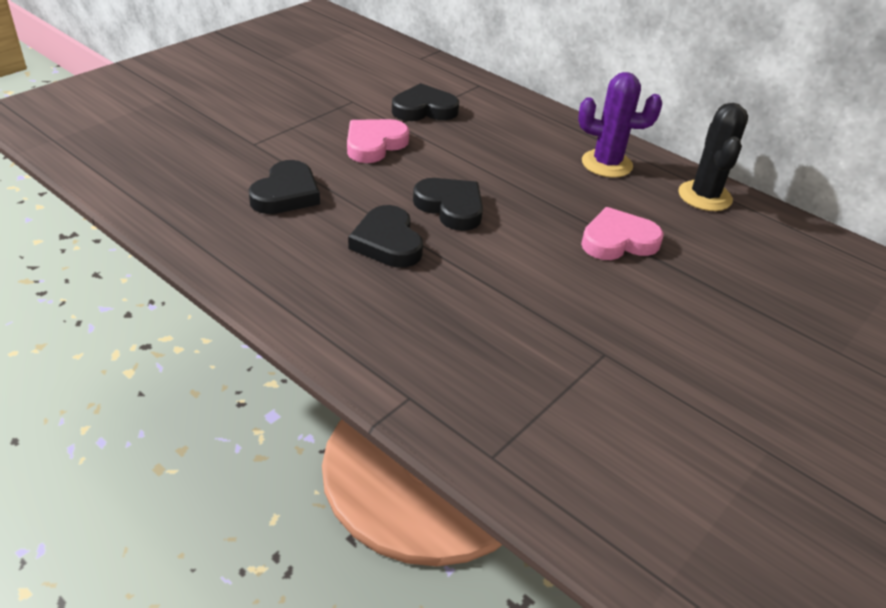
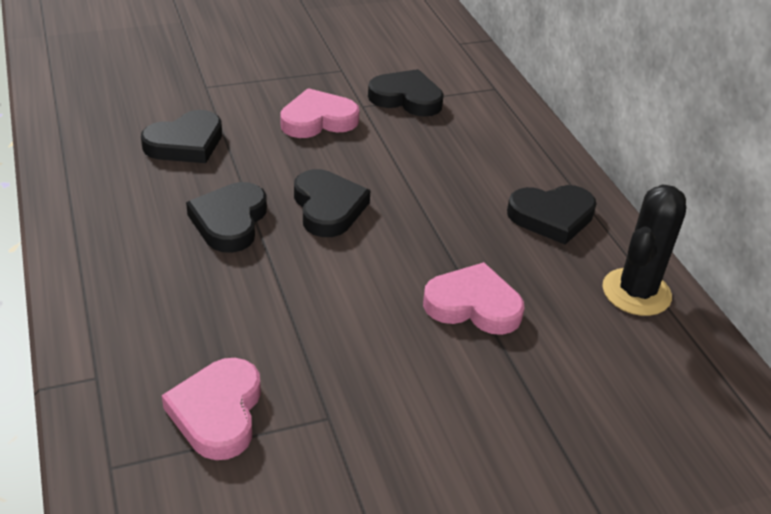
camera: 30 degrees right, 0 degrees up
(527, 383) = (218, 412): none -> pink heart
(606, 164) = (552, 217): purple cactus -> black heart

